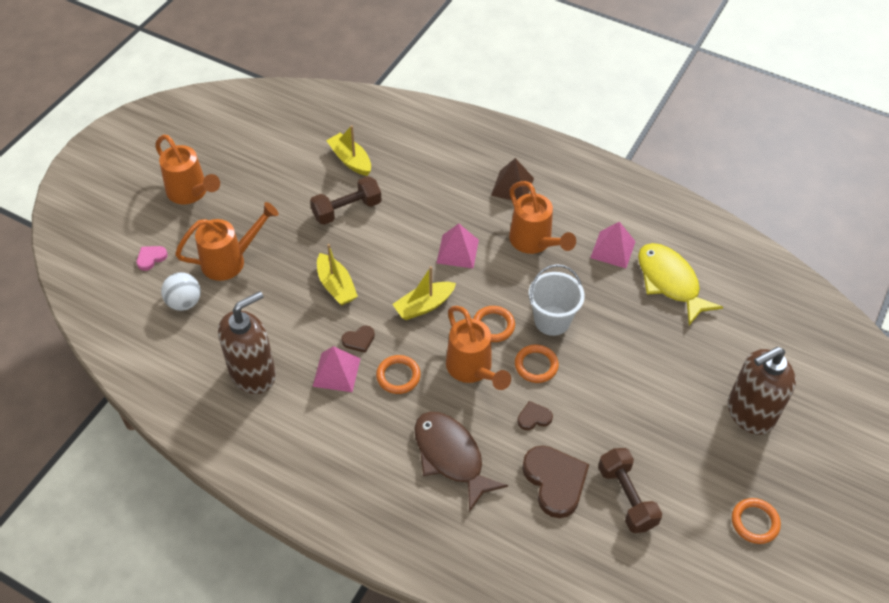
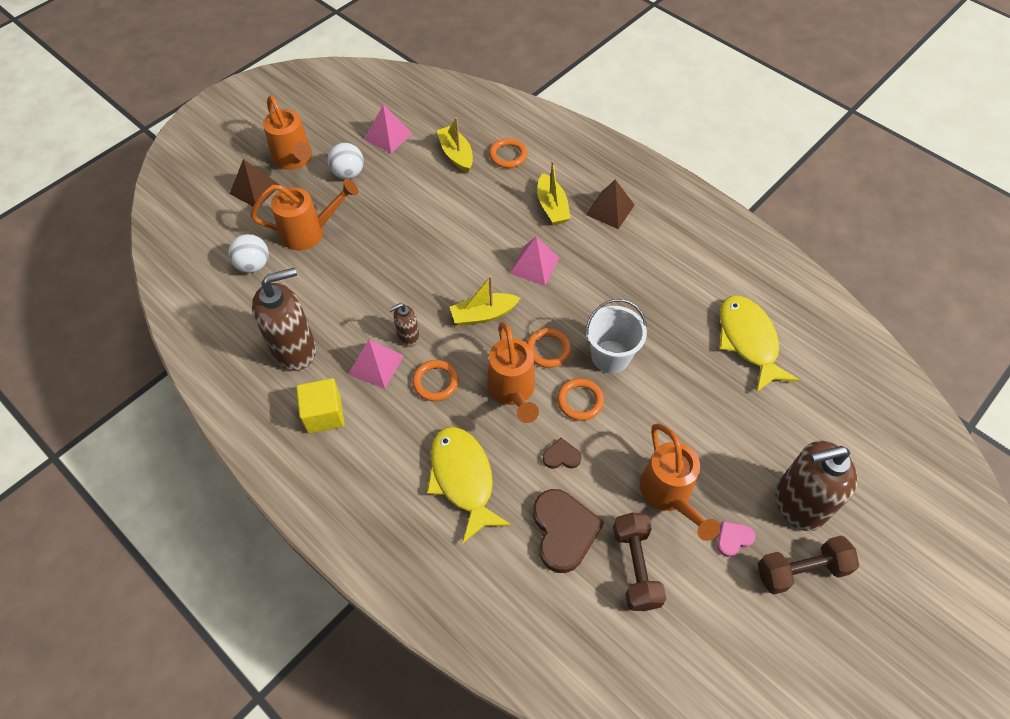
camera: 15 degrees right, 5 degrees up
(151, 258) = (237, 216): pink heart -> pink heart (733, 539)
(160, 229) = (255, 189): none -> brown pyramid
(250, 197) = (348, 173): none -> white ball
(302, 427) = (324, 414): none -> yellow cube
(336, 286) = (403, 277): yellow boat -> yellow boat (552, 207)
(347, 210) = (437, 203): brown dumbbell -> brown dumbbell (801, 570)
(359, 340) = (408, 336): brown heart -> brown soap dispenser
(451, 456) = (463, 479): brown fish -> yellow fish
(534, 242) = (615, 271): orange watering can -> orange watering can (669, 495)
(613, 249) = (696, 294): pink pyramid -> pink pyramid (388, 136)
(754, 522) = (771, 630): orange ring -> orange ring (508, 155)

